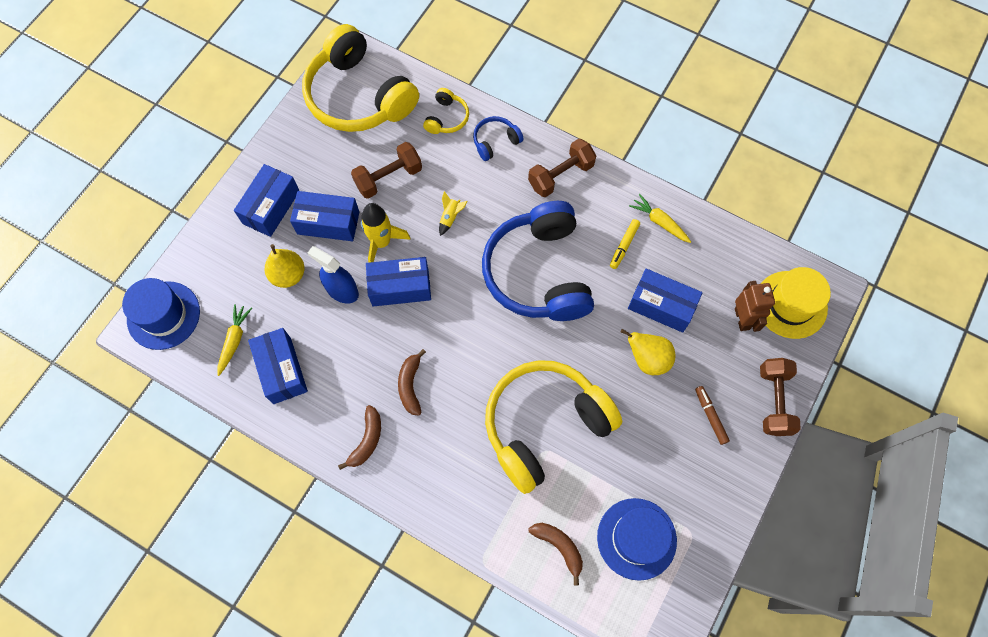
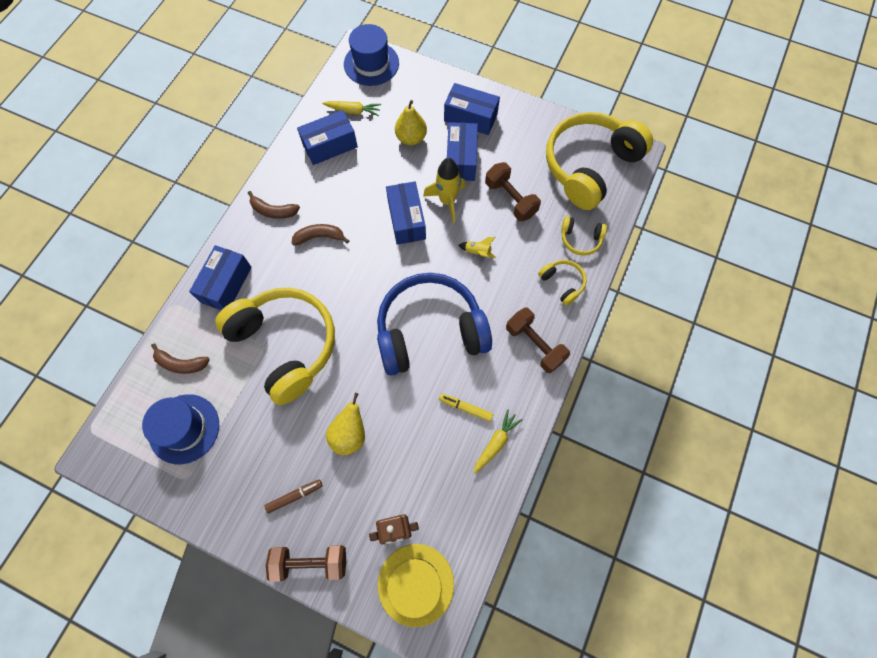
camera: 85 degrees right, 0 degrees up
(342, 290) = (400, 177): blue spray bottle -> none
(495, 141) = (562, 283): blue headphones -> yellow headphones
(559, 547) = (181, 364): brown banana -> brown banana turned 60 degrees clockwise
(661, 306) = (405, 446): blue box -> blue box (226, 284)

